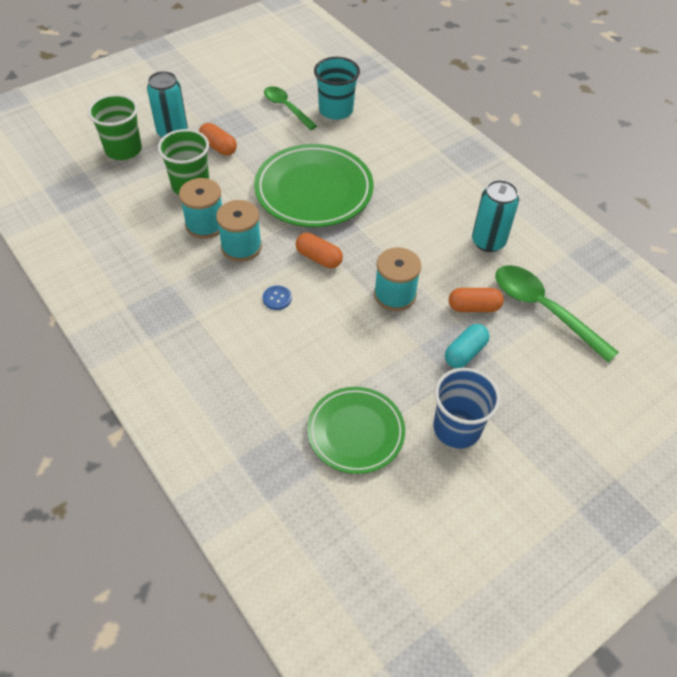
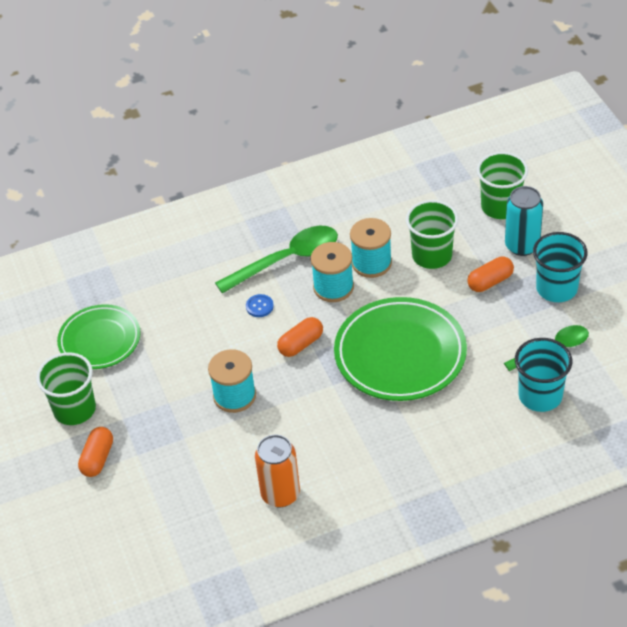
camera: 110 degrees right, 5 degrees down
(220, 110) = (556, 288): none -> turquoise cup
(457, 428) = (74, 409): blue cup -> green cup
(465, 353) = (147, 435): turquoise capsule -> none
(474, 307) = (197, 457): orange capsule -> orange capsule (97, 458)
(488, 242) = (280, 494): turquoise can -> orange can
(543, 310) = (173, 516): green spoon -> green spoon (286, 260)

